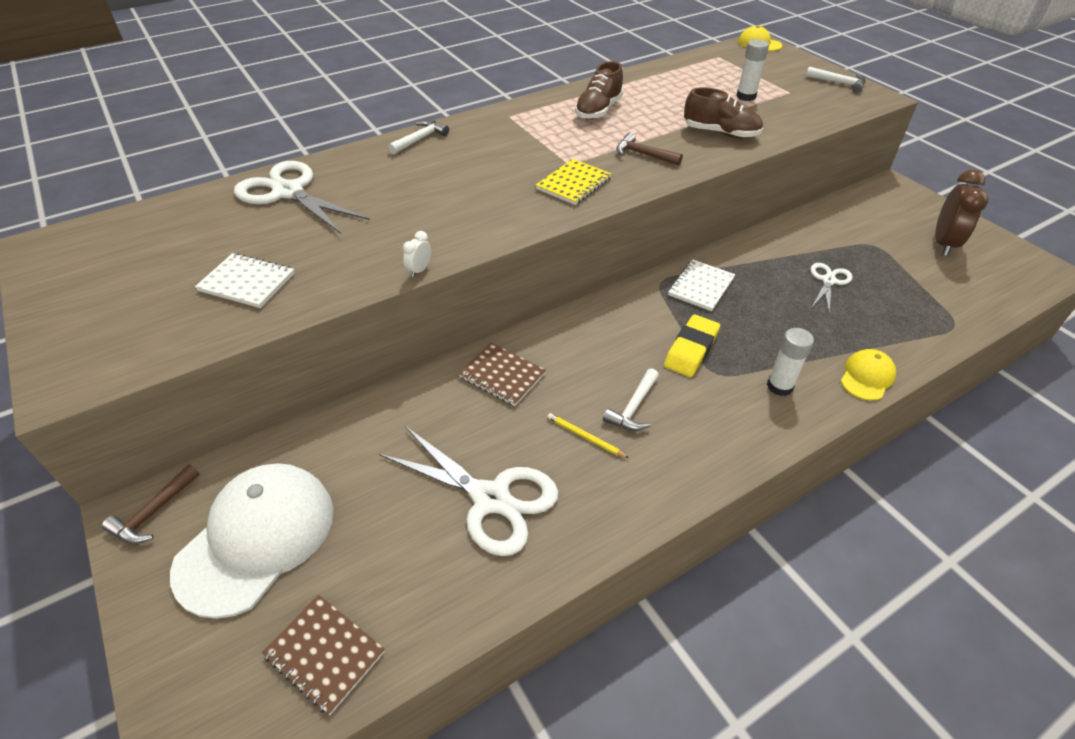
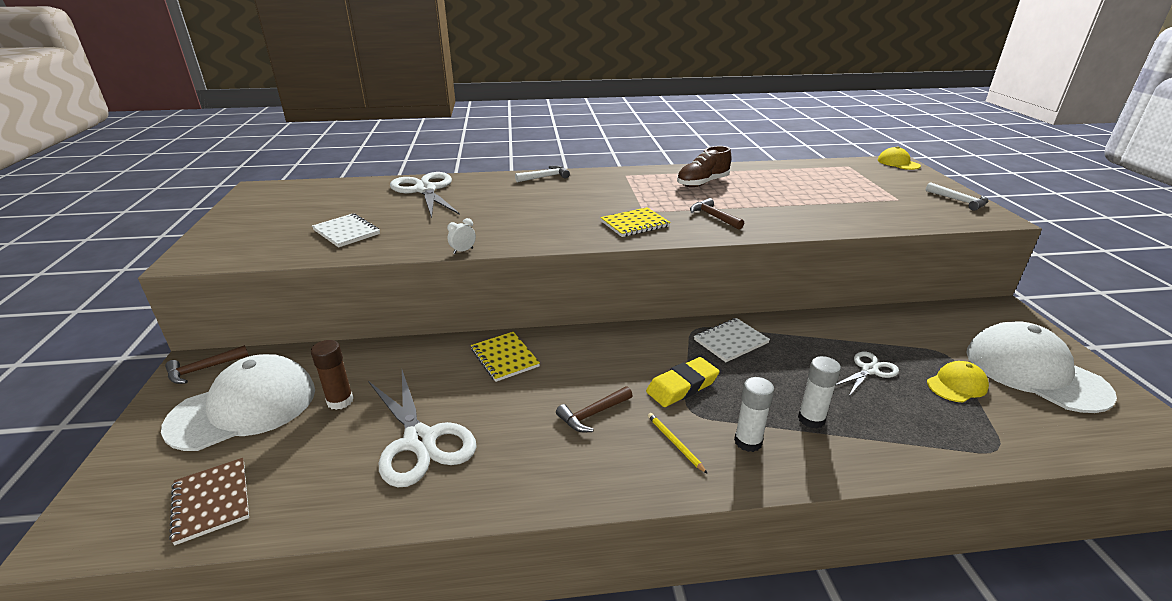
camera: 25 degrees right, 15 degrees down
(365, 488) = (340, 401): none -> brown glue stick
(502, 375) = (504, 358): brown notebook -> yellow notebook
(585, 437) = (533, 423): yellow pencil -> yellow pencil (675, 443)
(633, 408) = (592, 414): white hammer -> brown hammer
(720, 133) = (800, 215): brown shoe -> none
(746, 96) = (850, 195): white glue stick -> white glue stick (811, 419)
(867, 377) = (852, 463): yellow cap -> yellow cap (957, 385)
(943, 244) = (1034, 372): brown clock -> white cap

